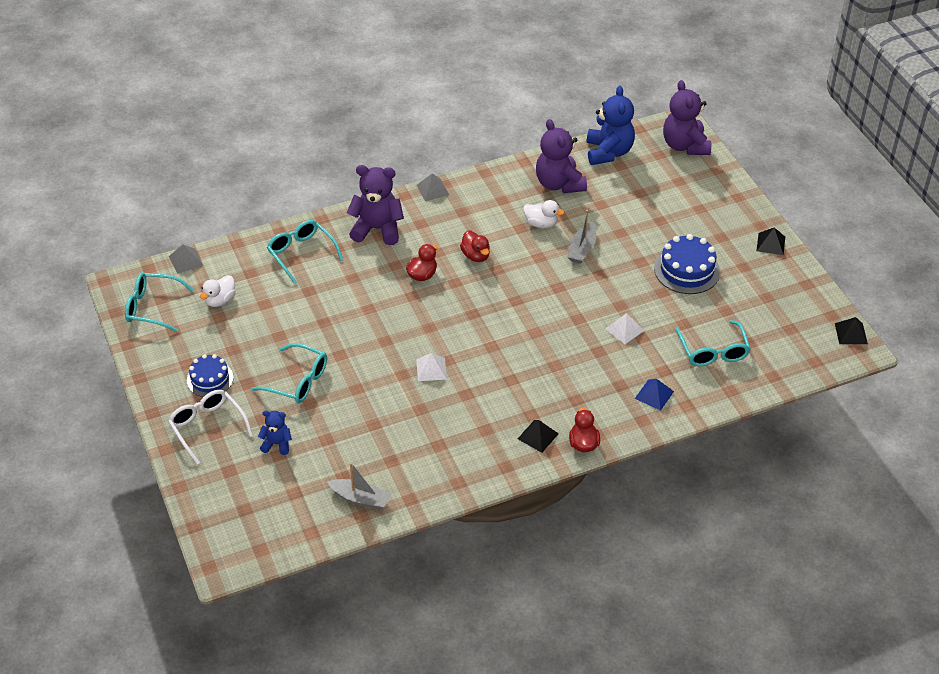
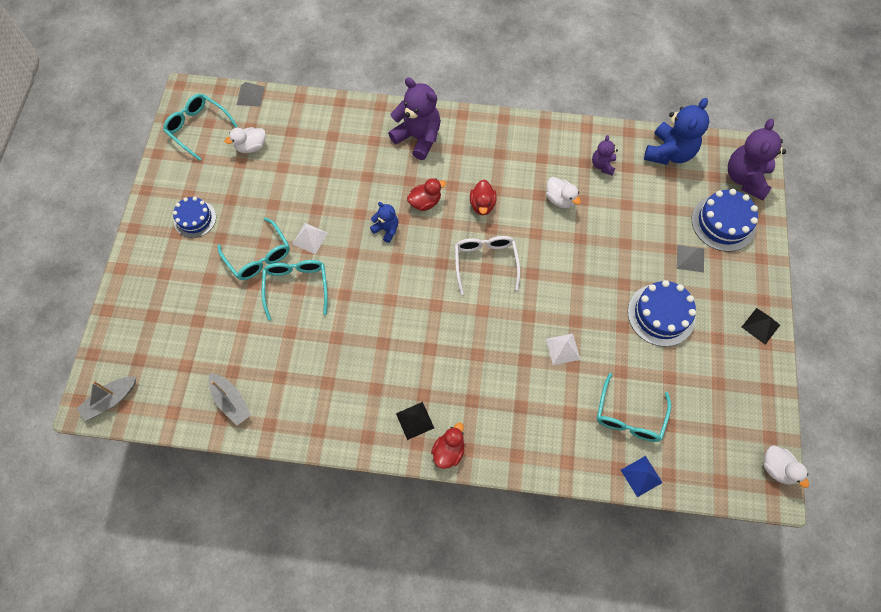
camera: 30 degrees right, 20 degrees up
(207, 427) = (163, 264): white glasses -> white glasses (485, 262)
(277, 444) = (203, 310): blue teddy bear -> blue teddy bear (386, 229)
(301, 254) = (342, 132): turquoise glasses -> turquoise glasses (296, 286)
(431, 369) = (371, 302): white pyramid -> white pyramid (310, 238)
(432, 190) = (489, 119): grey pyramid -> grey pyramid (690, 258)
(559, 184) = (602, 165): purple teddy bear -> purple teddy bear, size x0.53
(582, 249) = (579, 244): grey boat -> grey boat (111, 400)
(654, 394) = (544, 434): blue pyramid -> blue pyramid (641, 476)
(690, 184) = (723, 223): none -> blue cake
(851, 333) = (777, 468): black pyramid -> white duck

